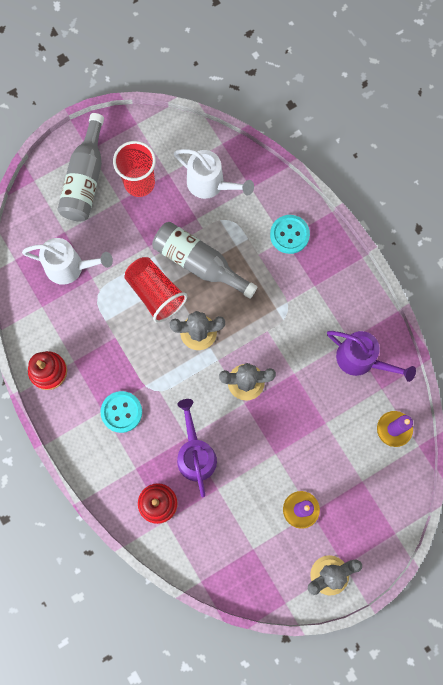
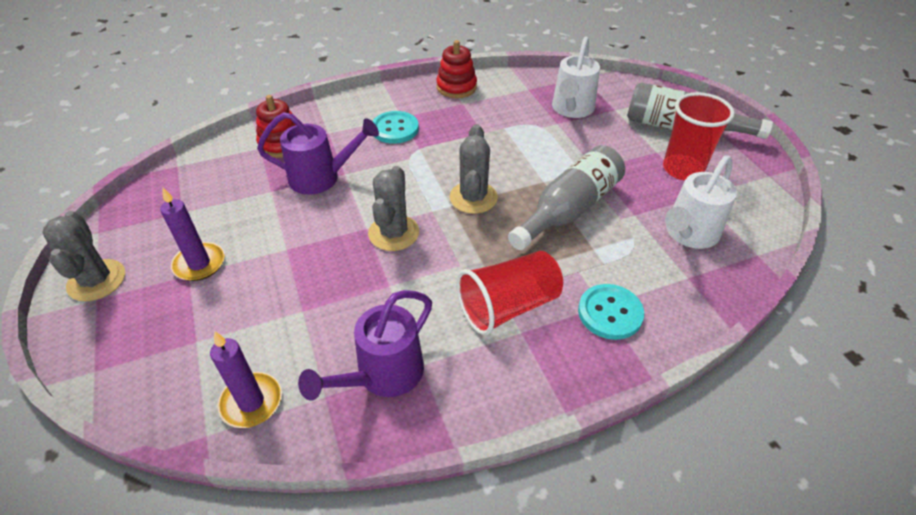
camera: 100 degrees right, 30 degrees down
(155, 293) = (531, 167): red cup -> red cup (508, 306)

